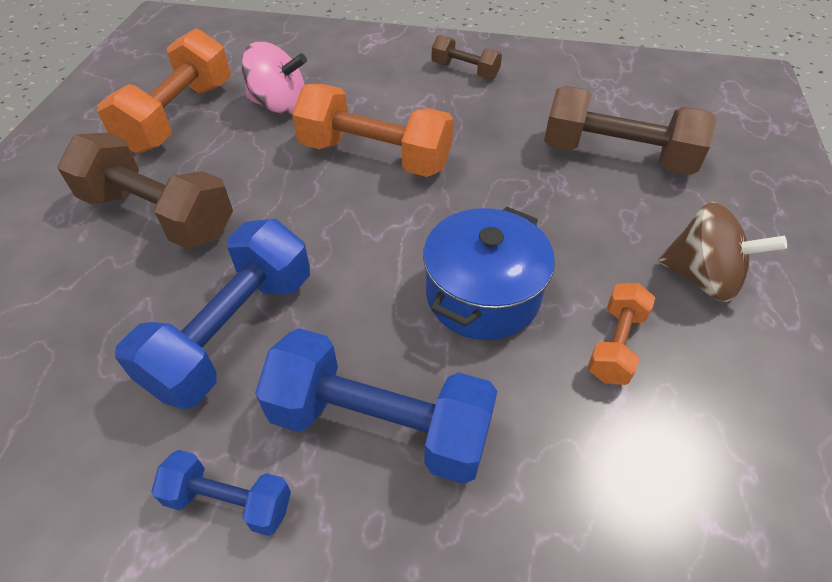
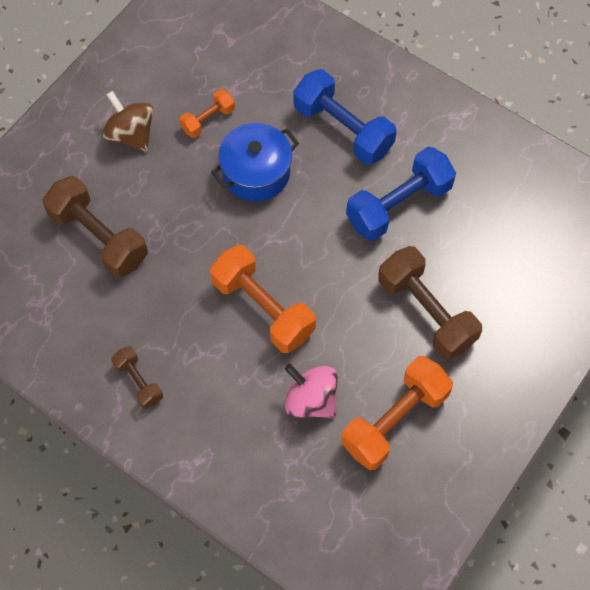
camera: 155 degrees left, 15 degrees up
(229, 501) = (419, 124): blue dumbbell -> none

